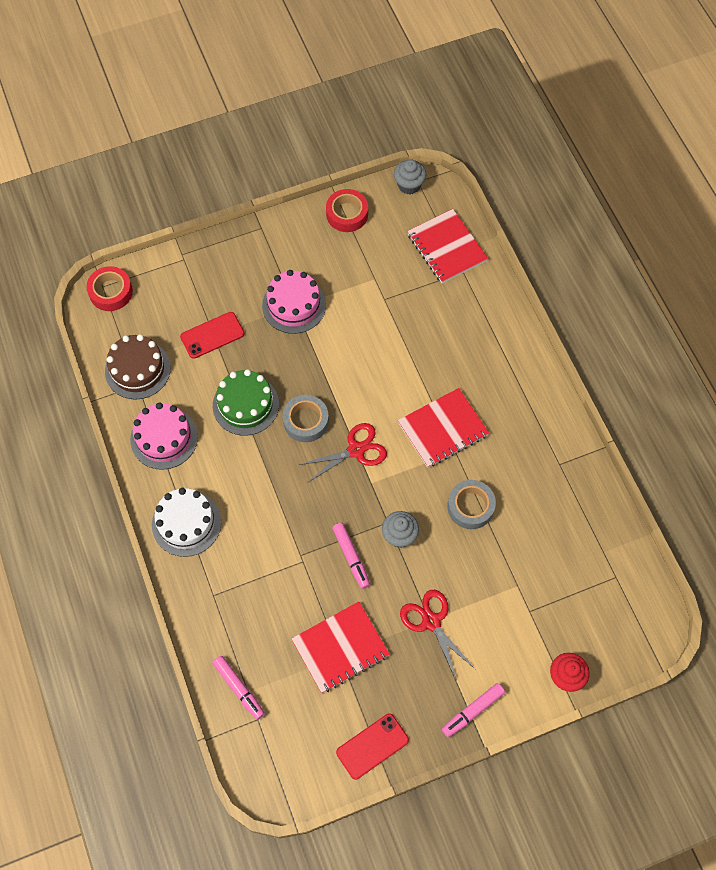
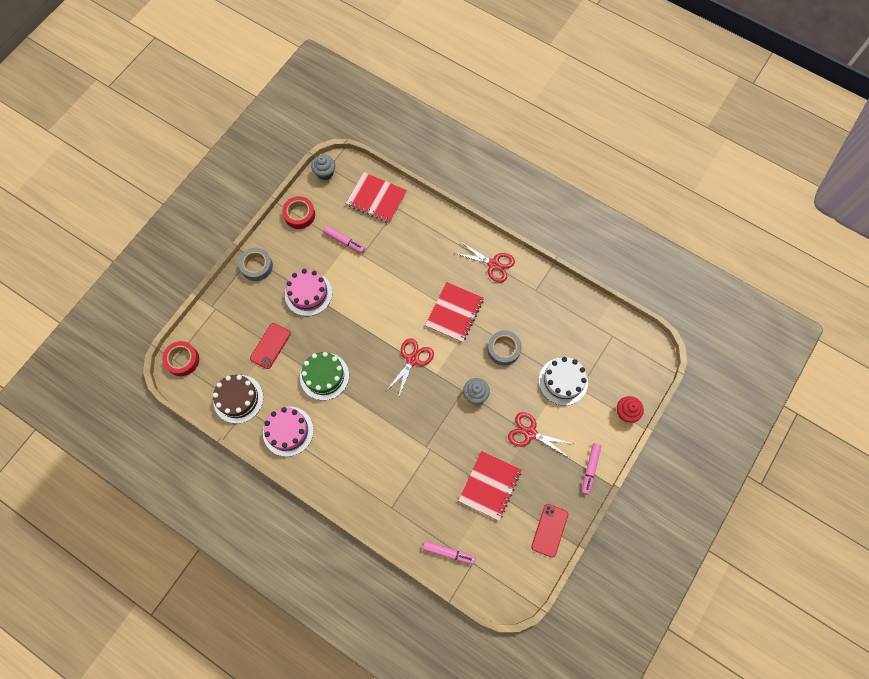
camera: 35 degrees left, 5 degrees up
(186, 523) = (342, 475): white cake -> white cake (563, 381)
(306, 421) = (369, 362): grey tape -> grey tape (256, 266)
(351, 557) = (456, 427): pink marker -> pink marker (344, 241)
(530, 404) = (493, 264): none -> red scissors

